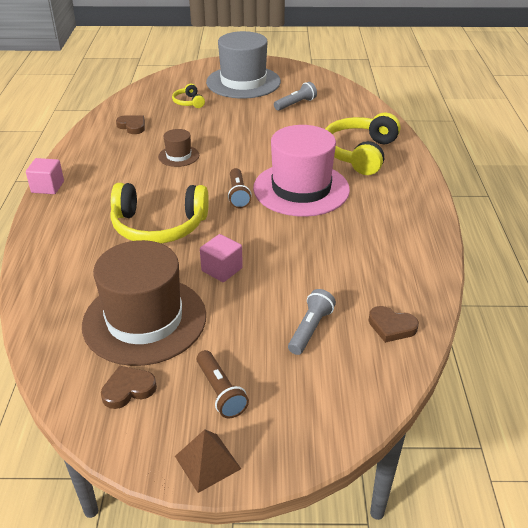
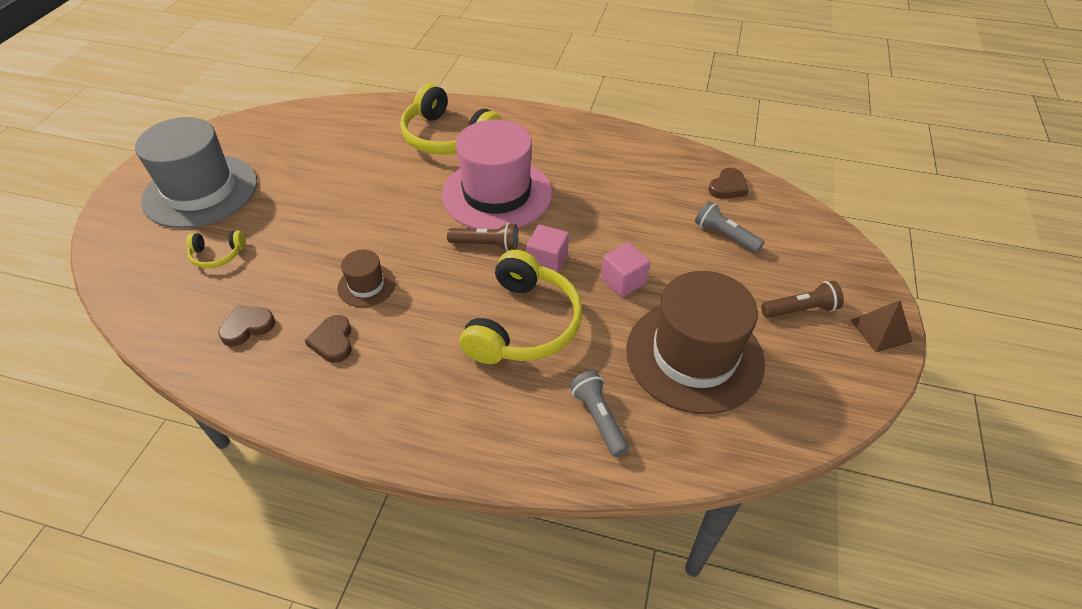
camera: 75 degrees left, 10 degrees up
(48, 187) = (372, 445): pink cube -> pink cube (547, 261)
(128, 389) = (795, 379): brown heart -> brown heart (333, 341)
(296, 104) = (302, 158): grey flashlight -> grey flashlight (598, 418)

